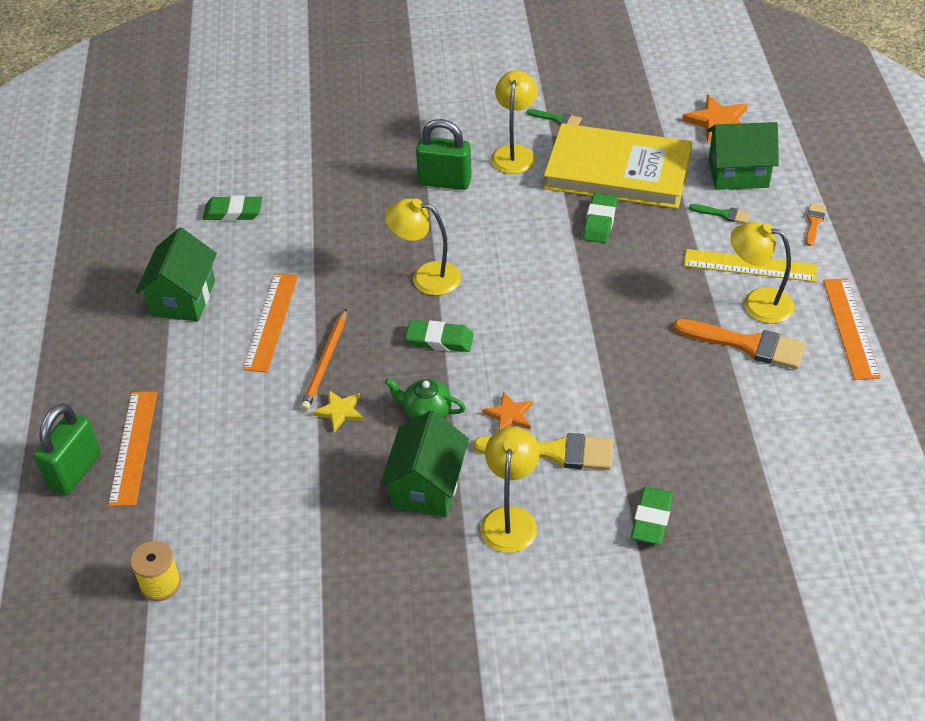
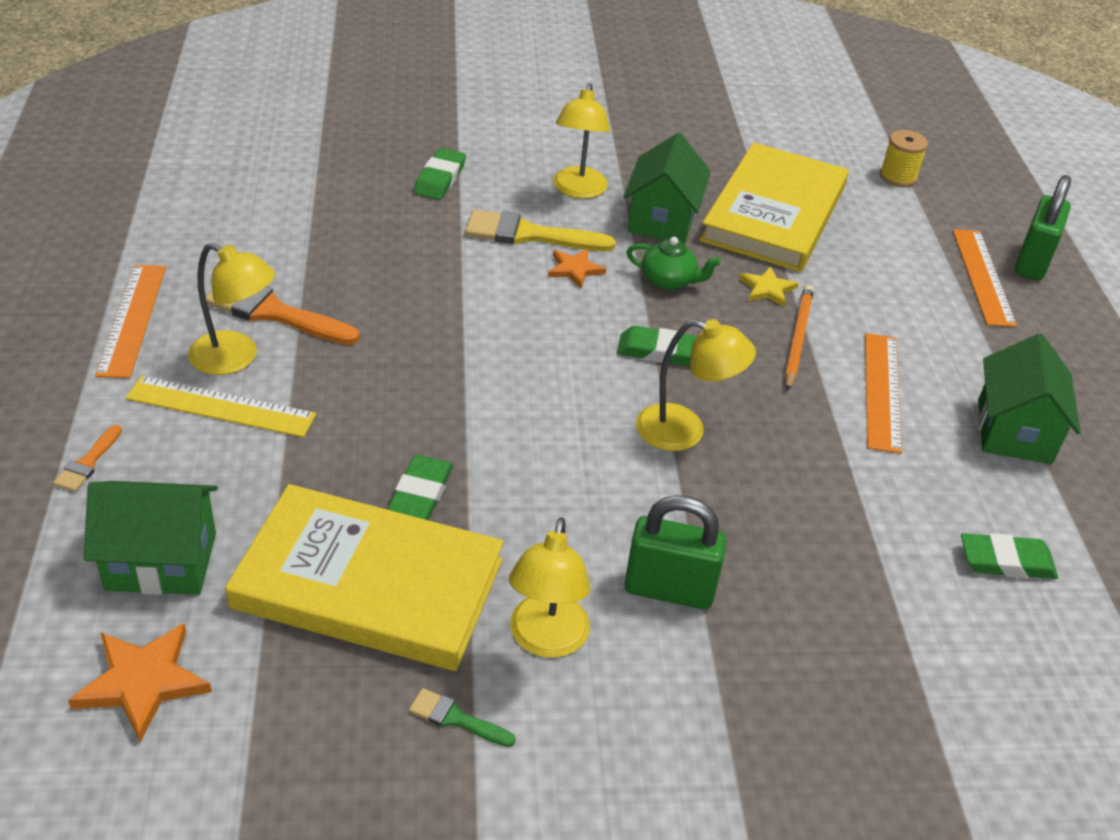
camera: 175 degrees right, 5 degrees down
(313, 509) = (773, 213): none -> yellow book
(723, 214) = (222, 489): green brush -> none

